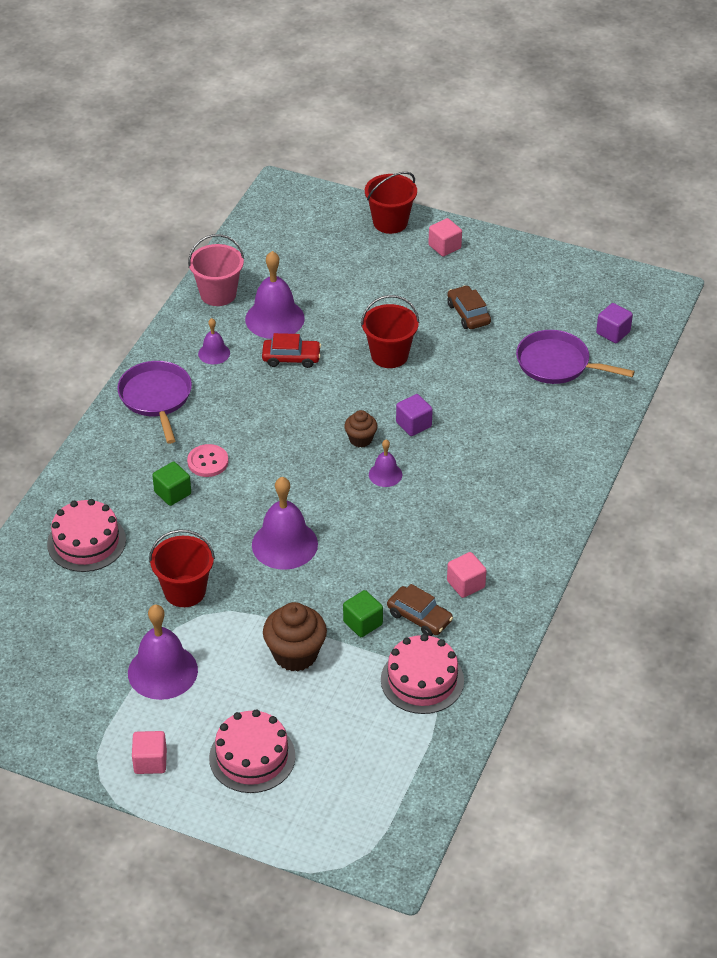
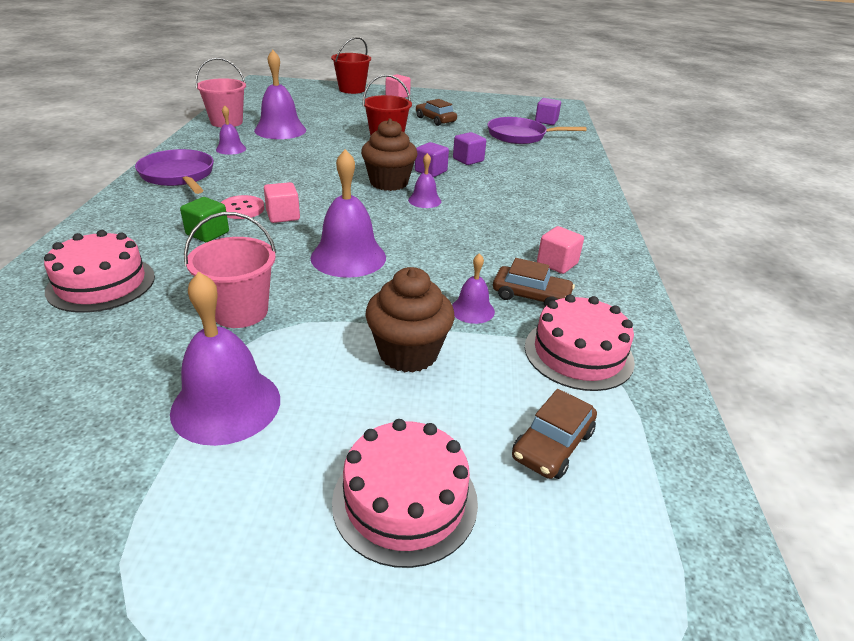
camera: 20 degrees left, 10 degrees down
(150, 761) = (228, 551): pink cube -> pink cube (283, 216)
(185, 591) = (240, 312): red bucket -> pink bucket
(291, 358) = (303, 147): red car -> none
(359, 744) = (552, 445): none -> brown car
(360, 439) = (389, 183): brown cupcake -> brown cupcake, size x1.74
(363, 623) = (472, 310): green cube -> purple bell
(466, 408) = (468, 160): none -> purple cube

